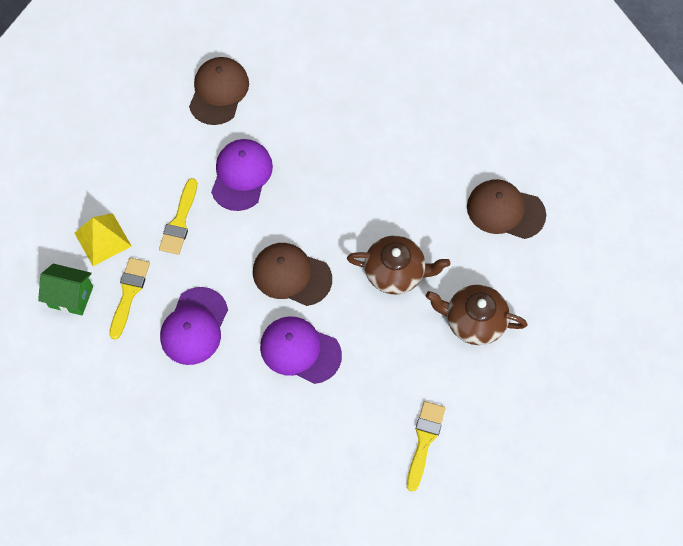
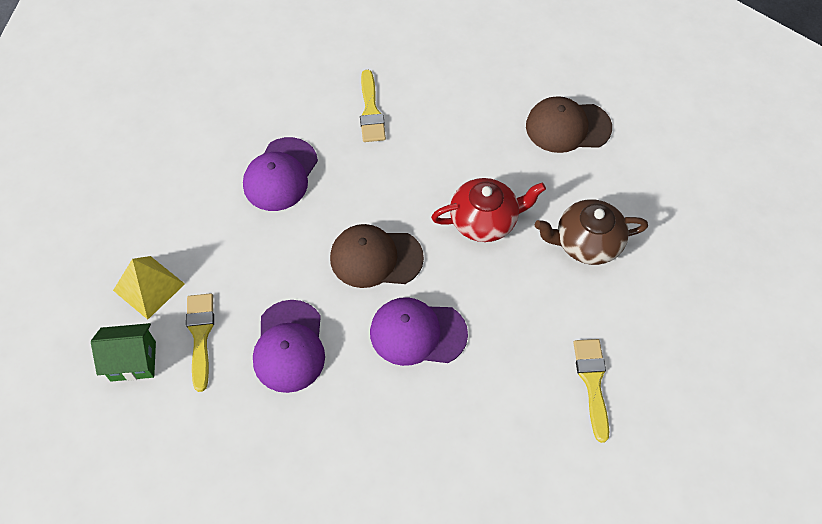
camera: 20 degrees left, 5 degrees down
(179, 221) = (230, 241): yellow brush -> yellow brush (371, 111)
(218, 92) = (224, 101): brown cap -> none
(241, 175) = (280, 174): purple cap -> purple cap turned 150 degrees counterclockwise
(396, 272) = (485, 220): brown teapot -> red teapot

